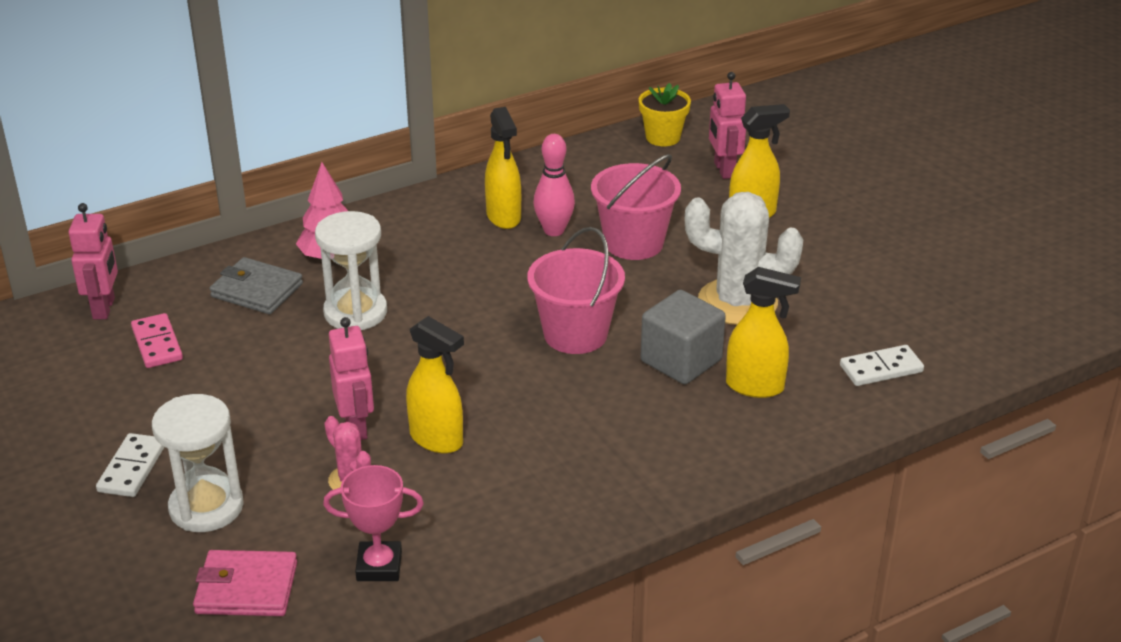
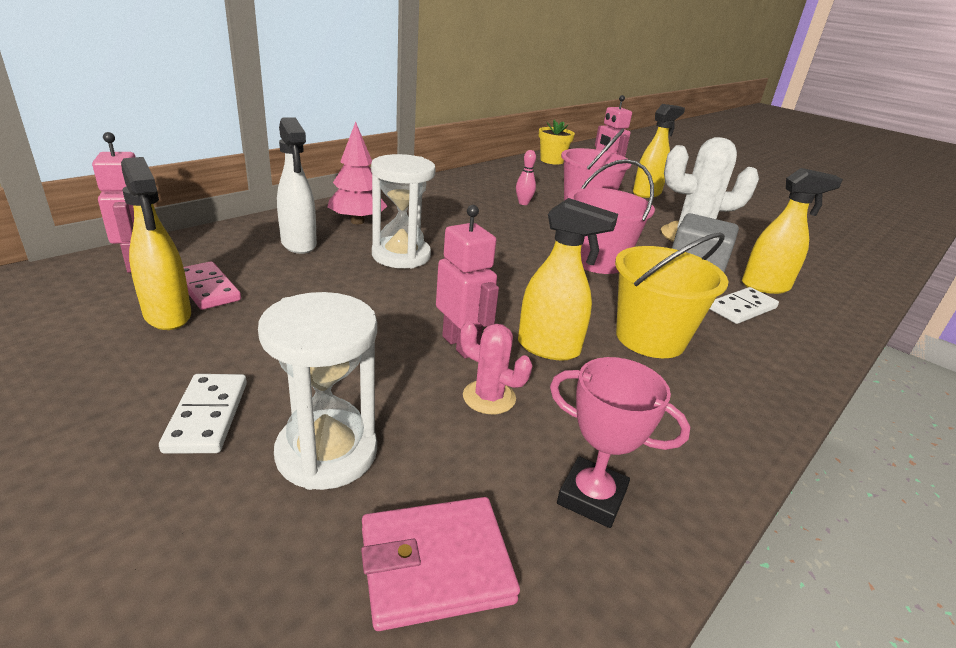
camera: 20 degrees left, 5 degrees down
(257, 290) = (299, 244): grey wallet -> white spray bottle
(379, 566) = (591, 497): pink trophy -> pink trophy turned 45 degrees clockwise
(503, 217) = (480, 197): yellow spray bottle -> yellow spray bottle (168, 316)
(548, 439) = (650, 338): none -> yellow bucket
(554, 230) = (523, 203): pink bowling pin -> pink bowling pin, size x0.63
(881, 369) = (832, 270): white domino -> white domino (742, 308)

